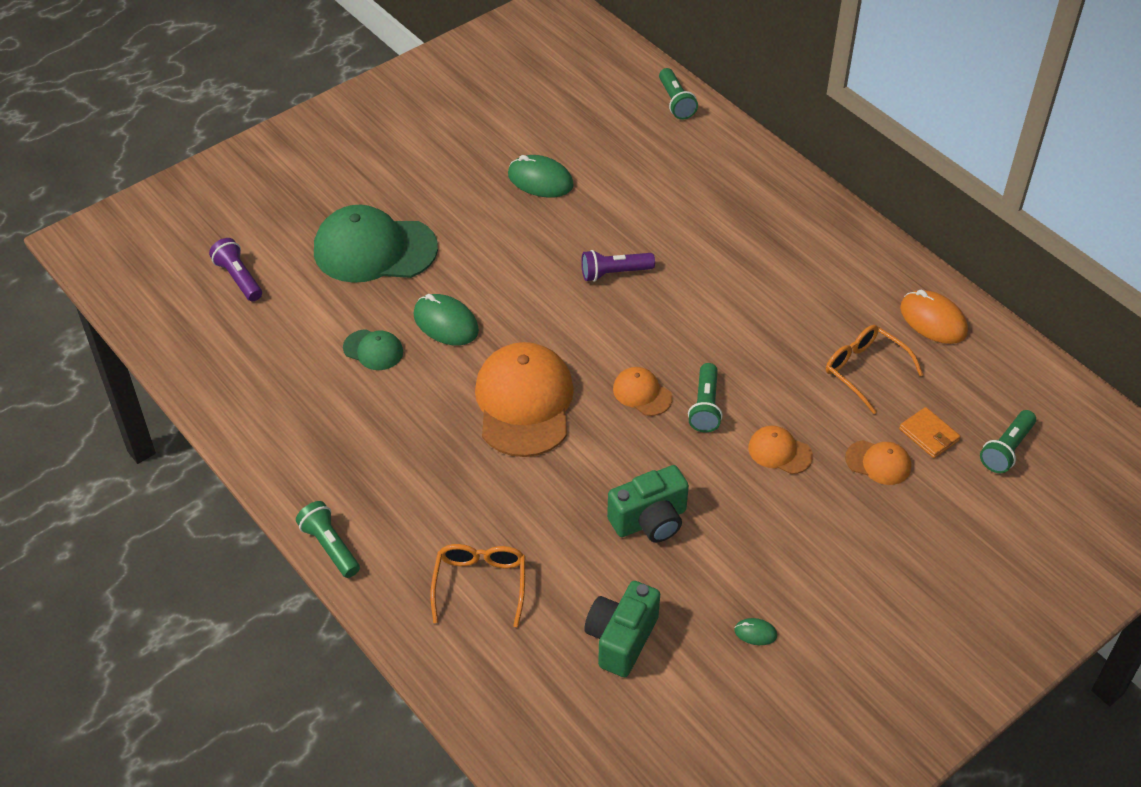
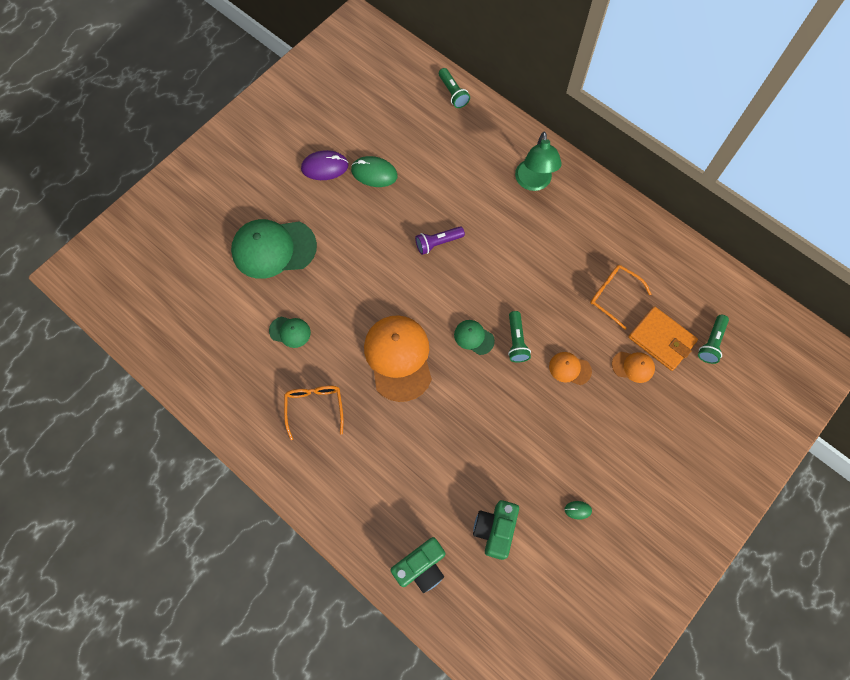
camera: 10 degrees left, 20 degrees up
(238, 278) = (186, 287): purple flashlight -> none
(330, 547) = (294, 493): green flashlight -> none
(446, 323) = (334, 302): green mouse -> none
(471, 164) = (325, 167): none -> purple mouse
(480, 585) = (397, 505): orange glasses -> orange glasses (314, 408)
(642, 393) = (473, 337): orange cap -> green cap
(650, 521) = (497, 436): green camera -> green camera (421, 567)
(772, 219) = (533, 182): none -> green lamp
(929, 435) = (661, 339): orange wallet -> orange wallet, size x1.73
(933, 320) = (650, 248): orange mouse -> none

